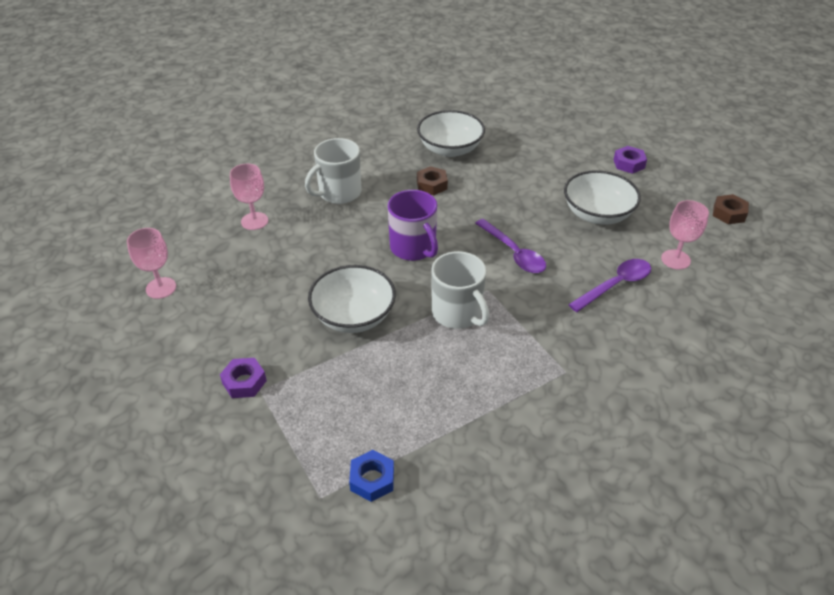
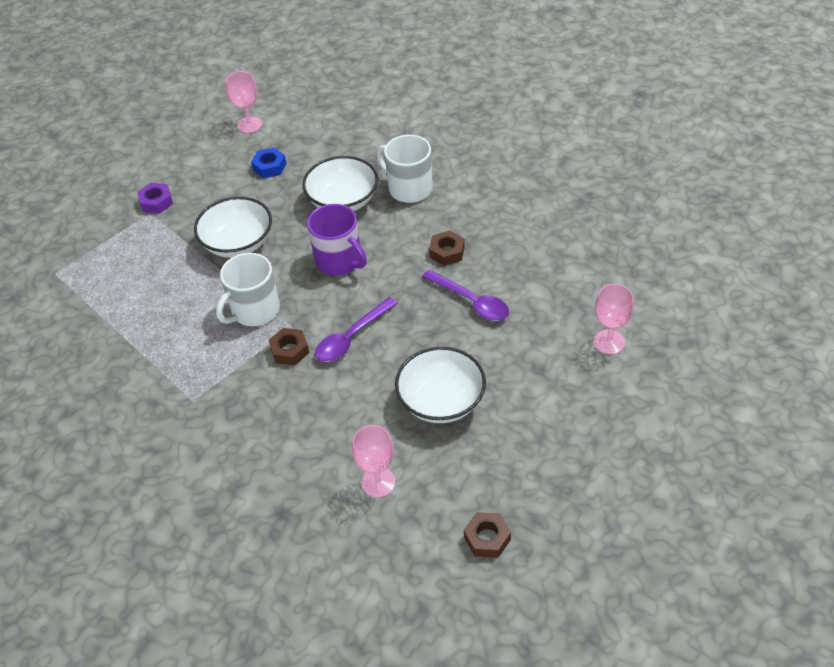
camera: 80 degrees right, 5 degrees up
(254, 221) = (348, 147): pink goblet -> pink goblet (609, 342)
(372, 479) = (70, 296): blue nut -> blue nut (269, 167)
(413, 248) = (339, 261): purple mug -> purple mug turned 90 degrees counterclockwise
(450, 149) = (521, 253): white bowl -> white bowl (343, 201)
(518, 294) = (289, 350): none -> brown nut
(615, 285) = (321, 428): purple spoon -> purple spoon (471, 302)
(629, 164) = (560, 424): purple nut -> none

